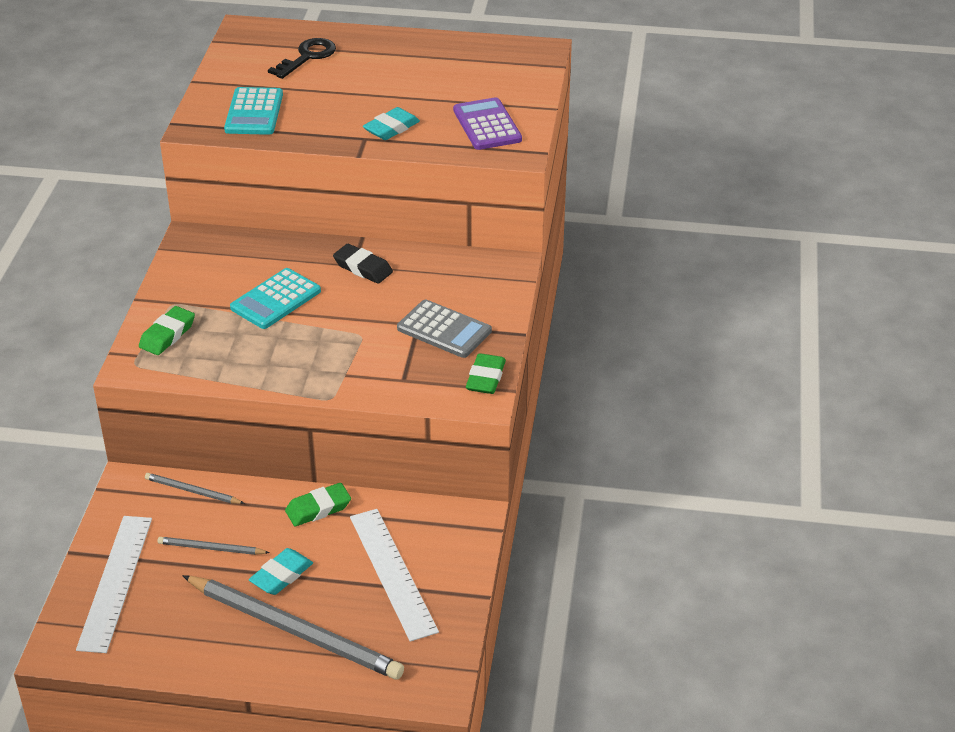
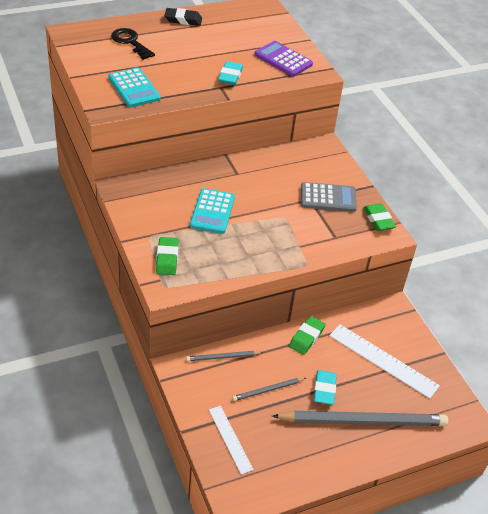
camera: 35 degrees left, 5 degrees up
(115, 582) = (230, 439): white ruler -> white ruler, size x0.62
(307, 57) = (130, 42): black key -> black key turned 45 degrees counterclockwise
(363, 268) = (244, 174): black eraser -> black eraser (183, 20)

